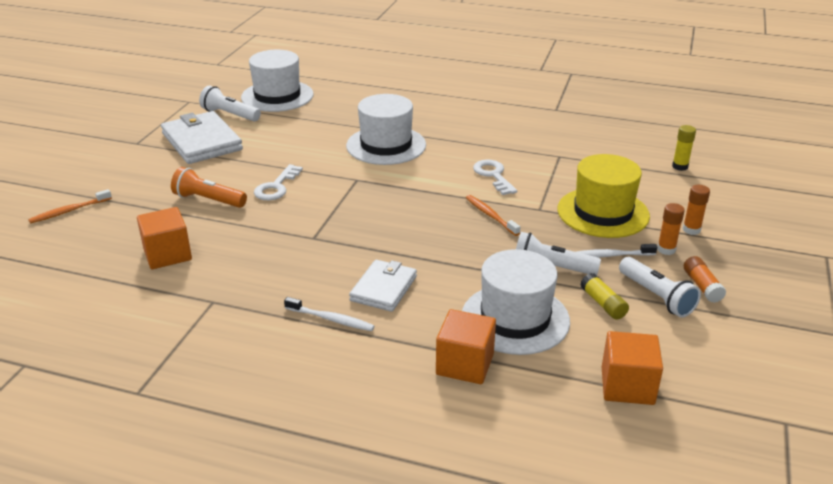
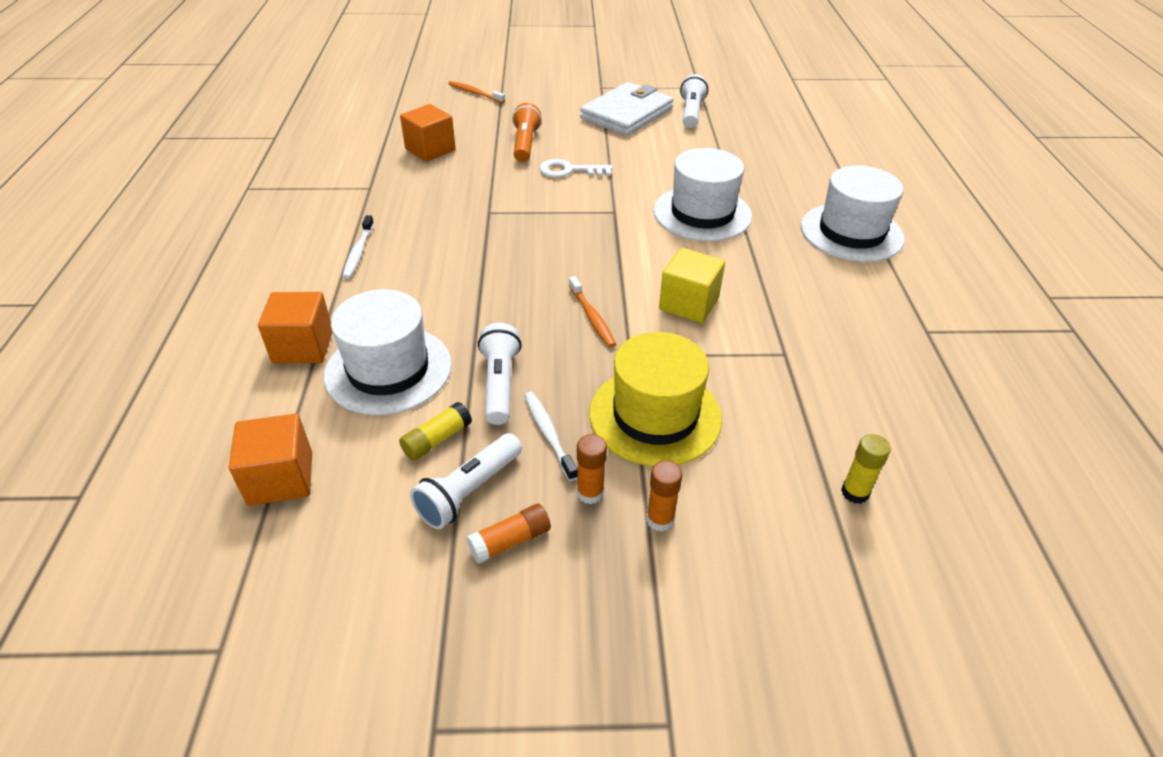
camera: 70 degrees right, 10 degrees up
(277, 96) = (755, 126): white hat -> white hat (851, 232)
(383, 288) = (417, 271): white wallet -> none
(490, 215) = (592, 317): orange toothbrush -> orange toothbrush turned 120 degrees clockwise
(493, 175) = (688, 304): white key -> yellow cube

